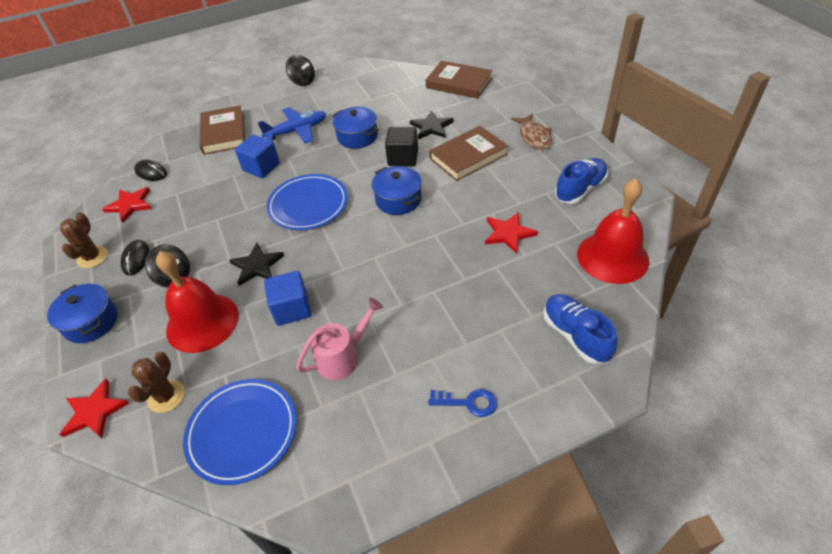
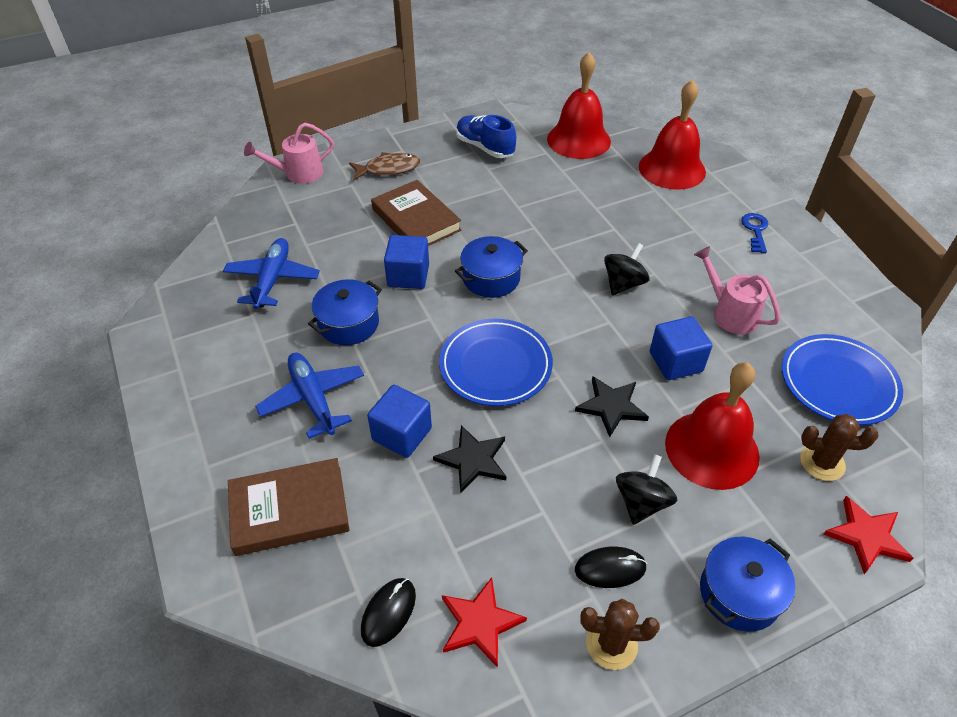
camera: 95 degrees left, 0 degrees up
(302, 82) = (158, 408): black spinning top -> black spinning top (623, 284)
(402, 101) = (272, 279): none -> blue plane
(403, 158) = (408, 276): black cube -> blue cube
(431, 127) = (346, 250): black star -> black star (473, 460)
(459, 83) = (247, 223): brown book -> none
(508, 233) = (549, 197): red star -> none
(519, 95) = (298, 174): none -> pink watering can
(575, 335) = (672, 169): blue shoe -> red bell

